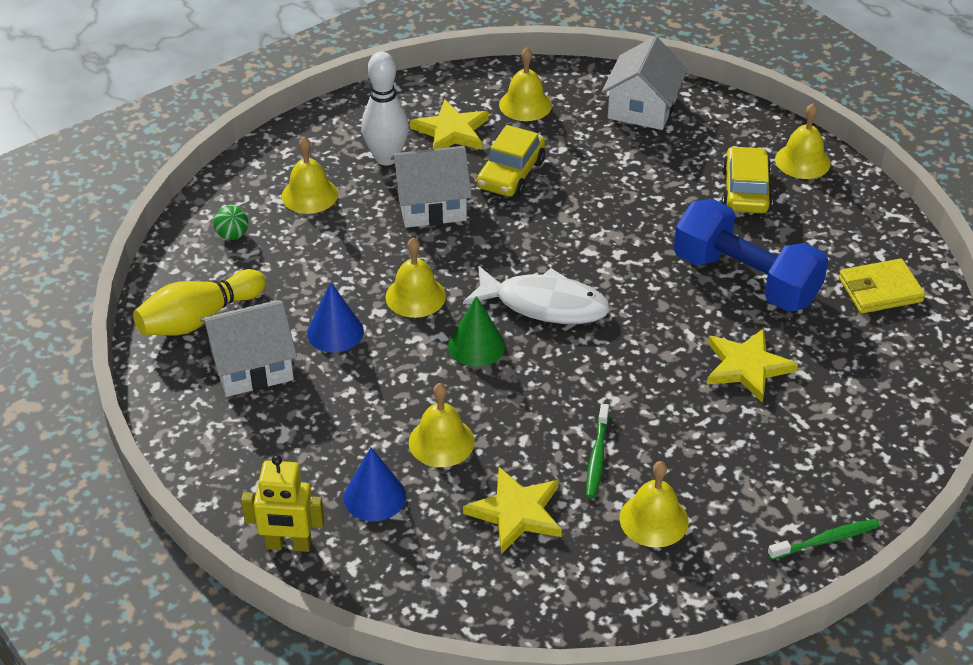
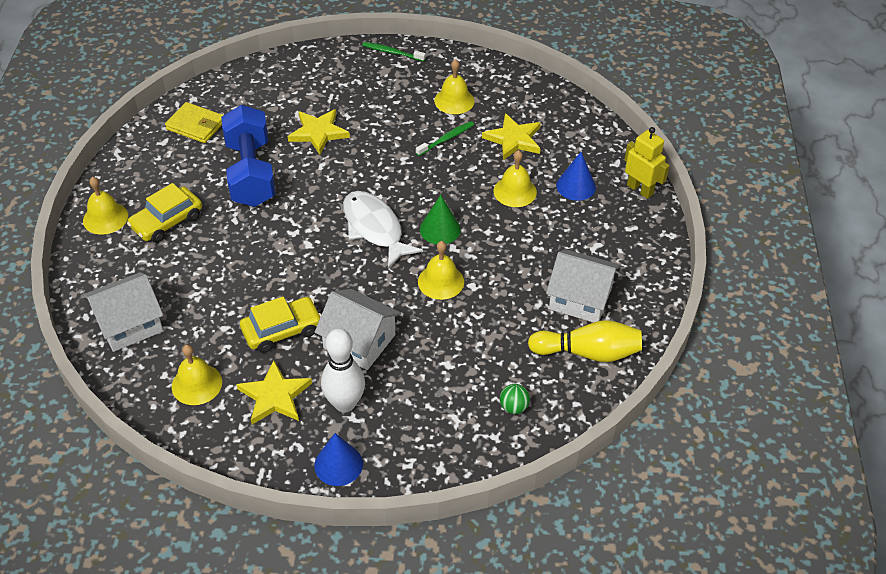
camera: 140 degrees left, 5 degrees up
(309, 195) = (430, 407): yellow bell -> none
(335, 332) = (511, 289): blue cone -> blue cone (338, 464)

